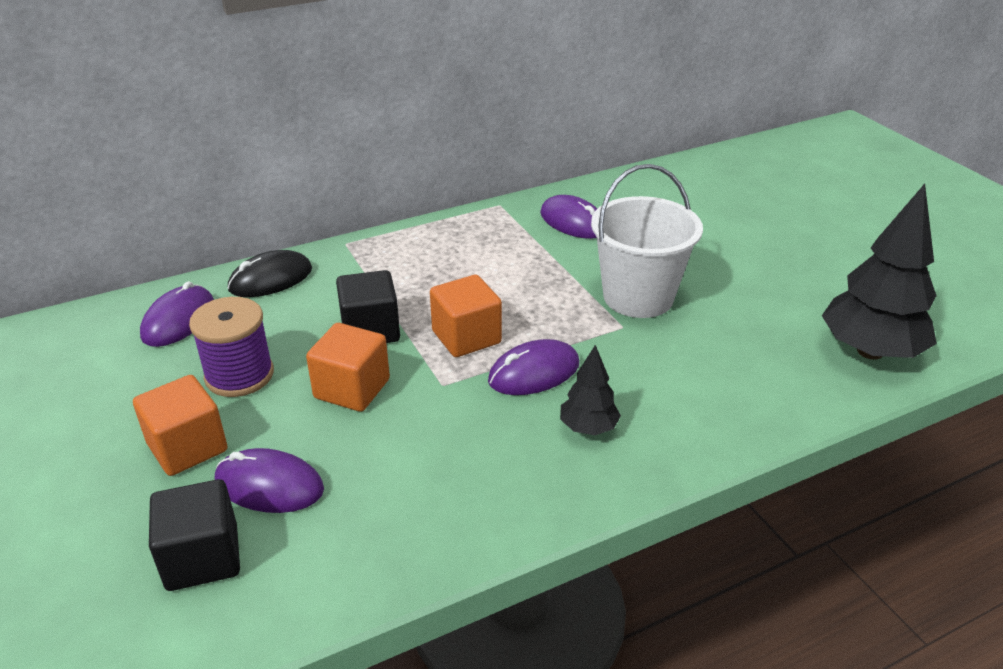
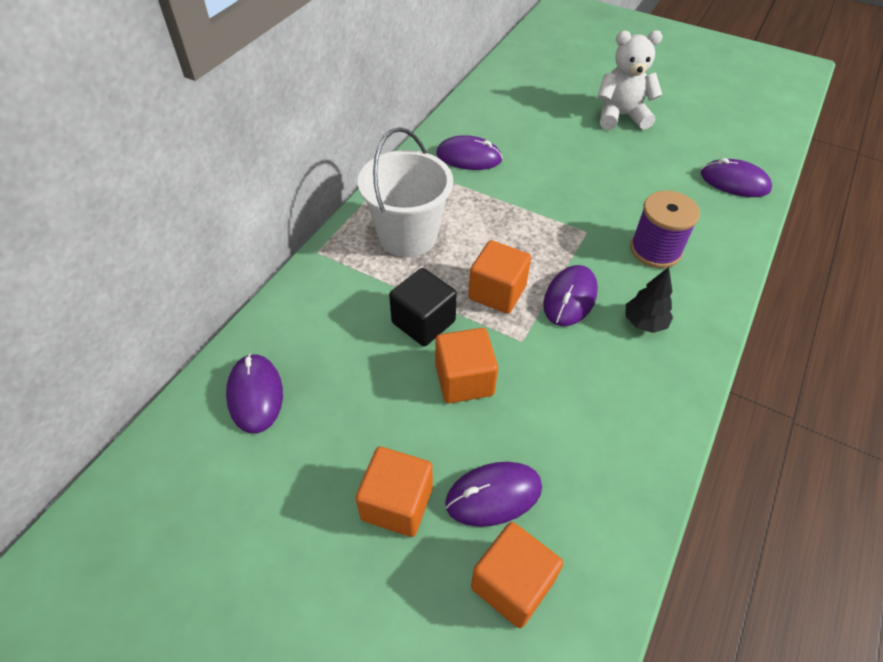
camera: 35 degrees left, 15 degrees up
(202, 557) = (512, 584): black cube -> orange cube
(239, 375) = (366, 416): purple spool -> purple spool (655, 250)
(270, 279) = (292, 315): black mouse -> none
(638, 297) = (572, 203): white bucket -> white bucket (408, 236)
(793, 243) = (621, 116): none -> white teddy bear
(870, 351) = (734, 182): black tree -> purple mouse

